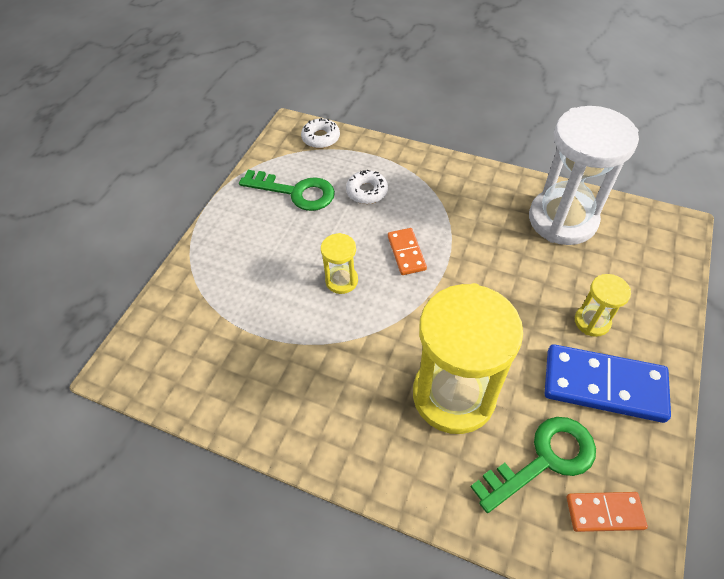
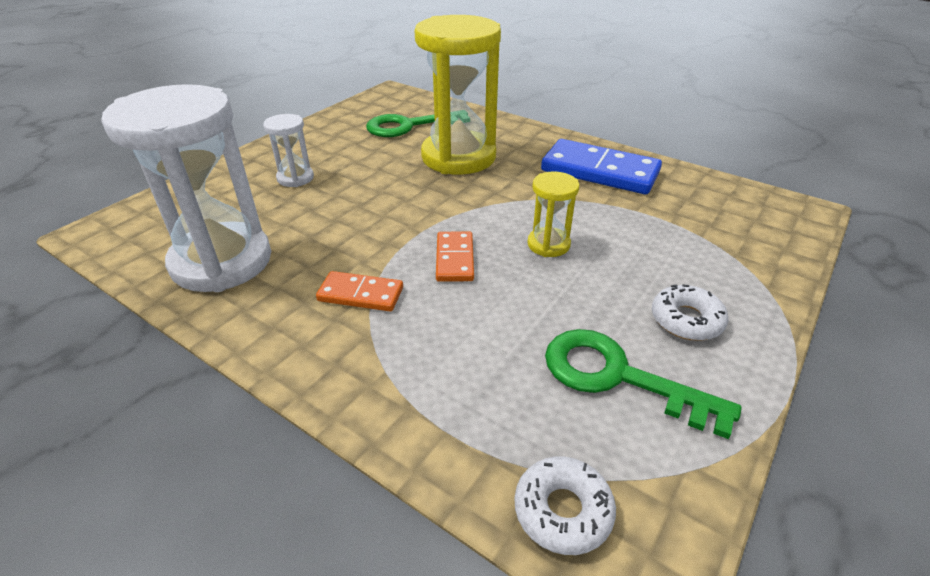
camera: 170 degrees left, 15 degrees down
(367, 191) = (485, 353): white donut -> white donut (686, 320)
(592, 321) = (295, 178): yellow hourglass -> white hourglass
(603, 385) = (328, 147): blue domino -> blue domino (599, 171)
(604, 512) = (386, 108): orange domino -> orange domino (360, 294)

